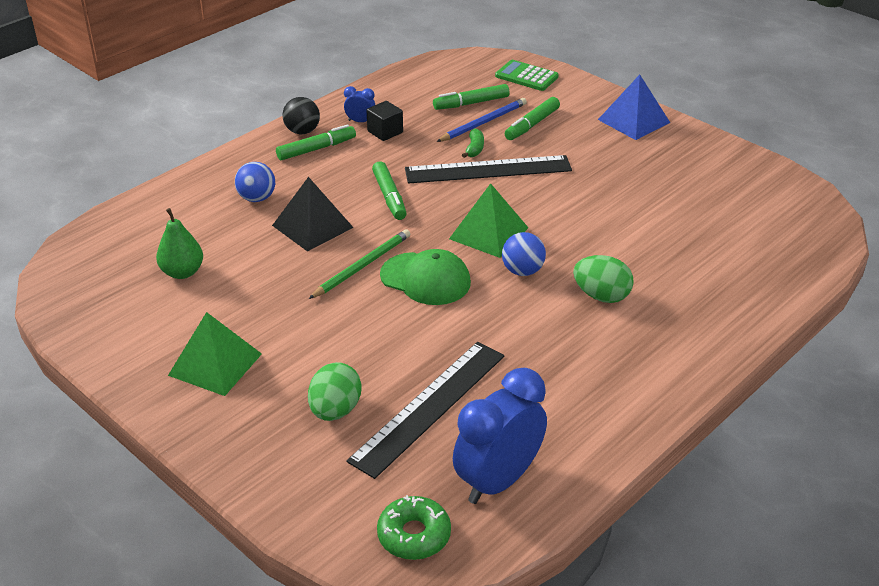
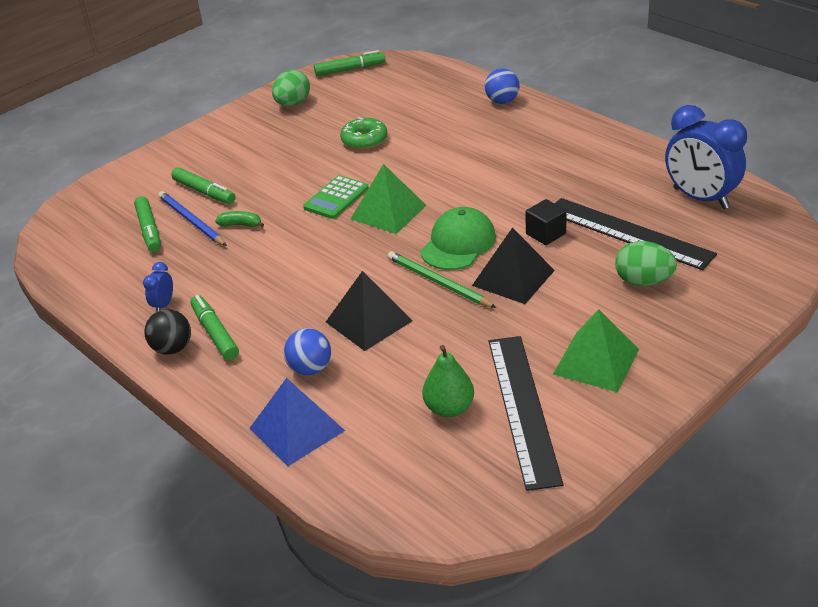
camera: 85 degrees left, 0 degrees up
(360, 315) = (513, 278): none -> black pyramid
(385, 132) = (191, 285): black cube -> black cube (545, 234)
(389, 197) = (320, 274): green marker -> green marker (350, 69)
(414, 535) = (767, 233): green donut -> green donut (364, 140)
(488, 170) = (281, 215): black ruler -> black ruler (523, 408)
(522, 271) = (446, 193): blue ball -> blue ball (502, 101)
(526, 76) = (105, 197): green calculator -> green calculator (336, 198)
(601, 296) = (479, 155): green egg -> green egg (293, 104)
(634, 121) = (214, 137): blue pyramid -> blue pyramid (297, 429)

